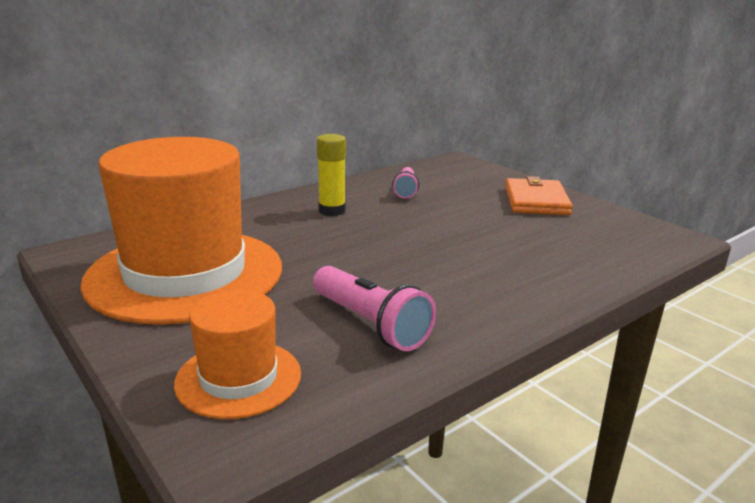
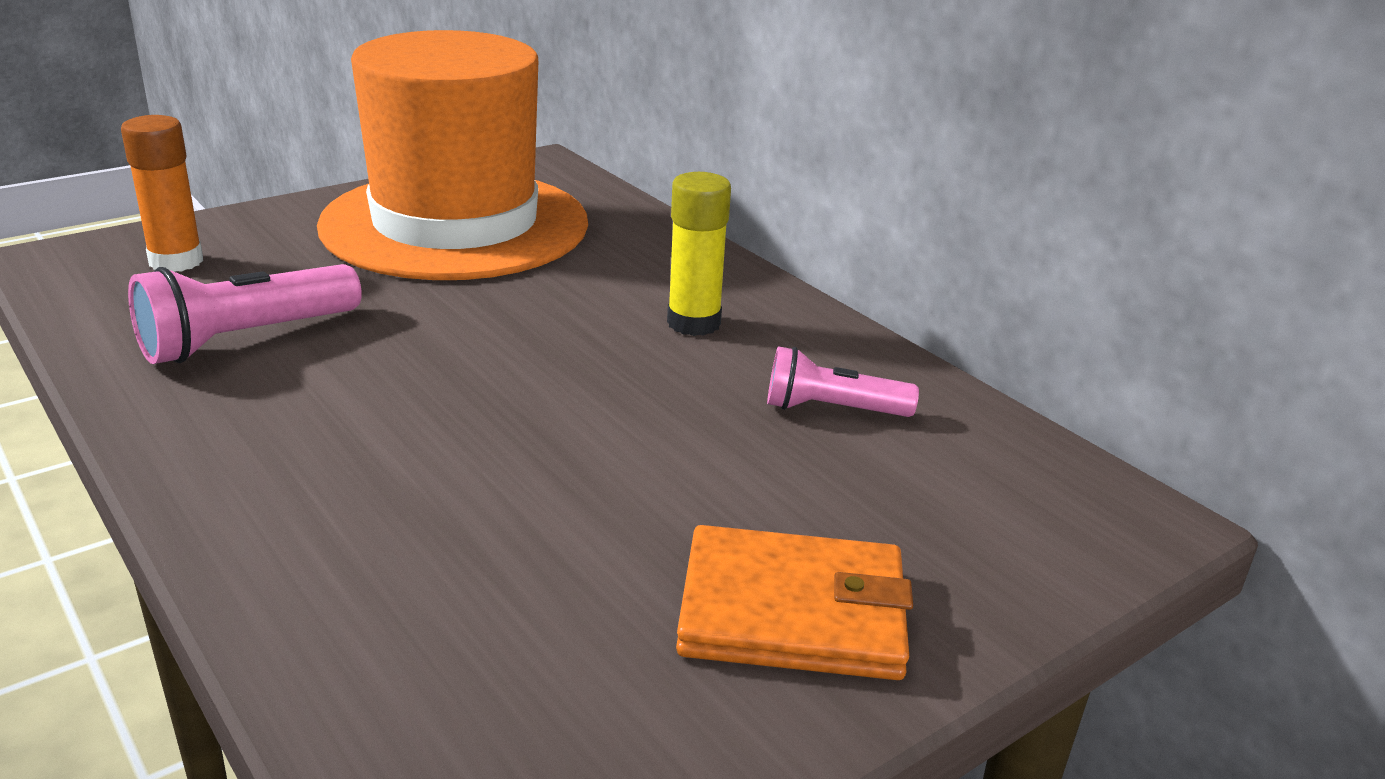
camera: 90 degrees right, 5 degrees up
(238, 378) = (176, 261): orange hat -> orange glue stick

